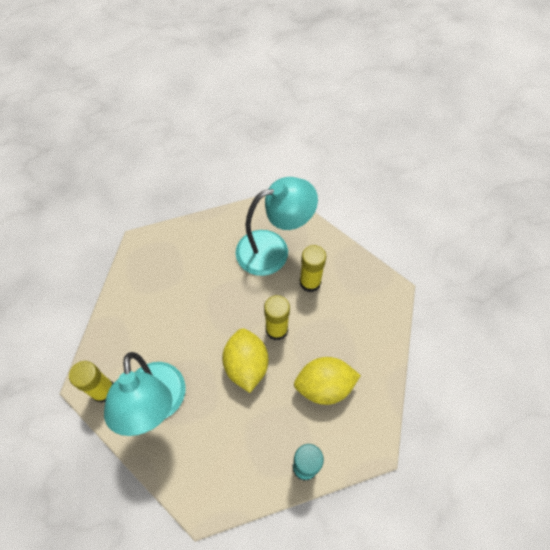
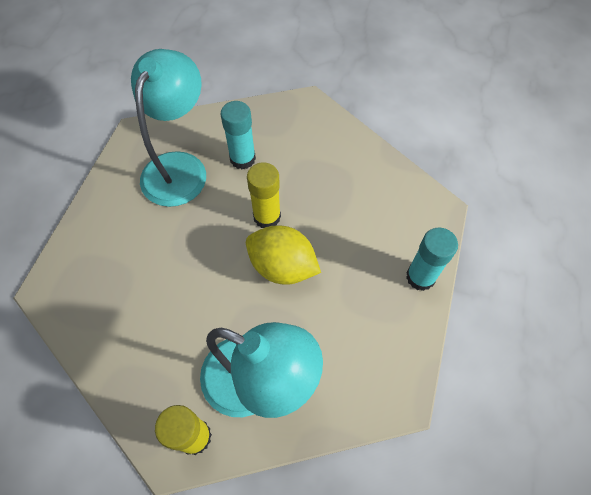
camera: 55 degrees left, 0 degrees up
(310, 282) = (242, 158): yellow glue stick -> turquoise glue stick
(324, 386) = (355, 212): yellow lemon -> none

